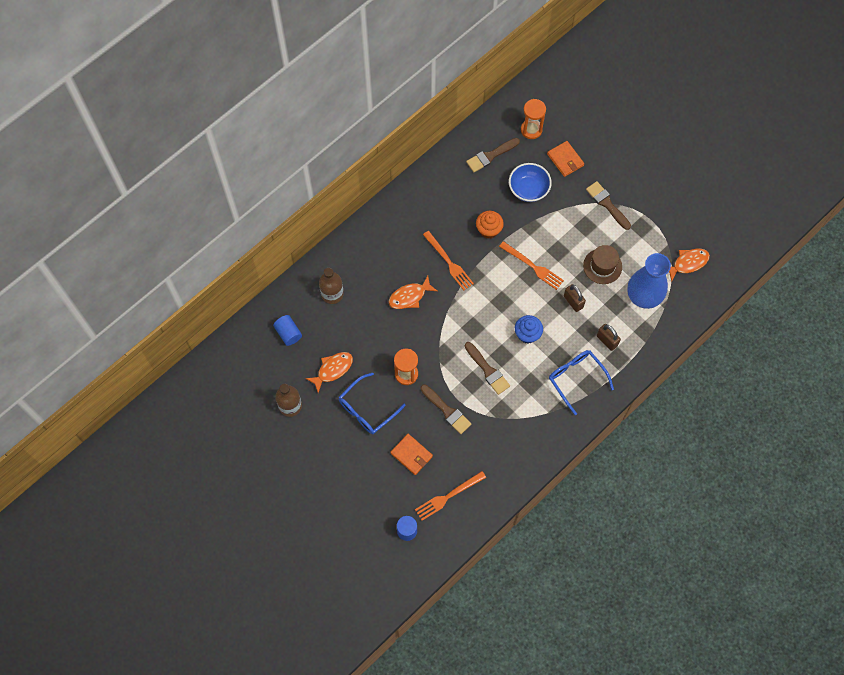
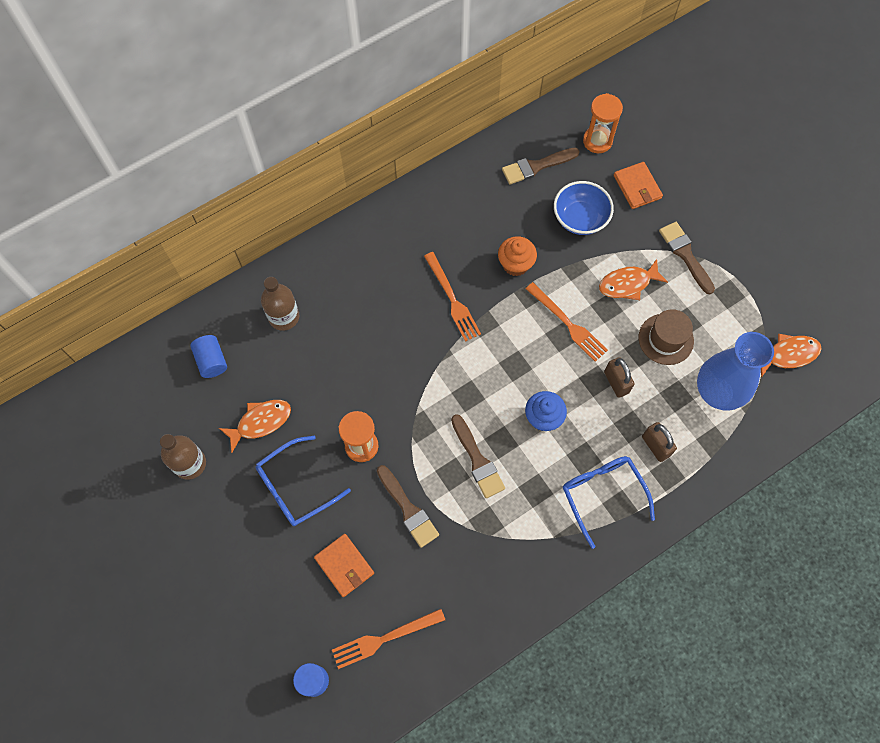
camera: 10 degrees right, 0 degrees up
(409, 296) = (389, 337): orange fish -> orange fish (628, 284)

